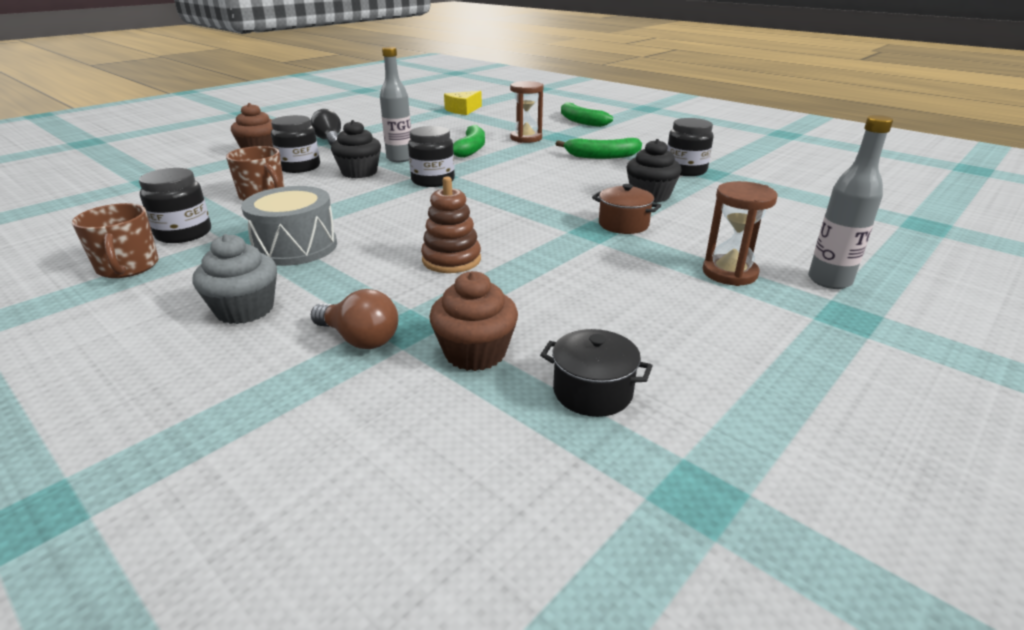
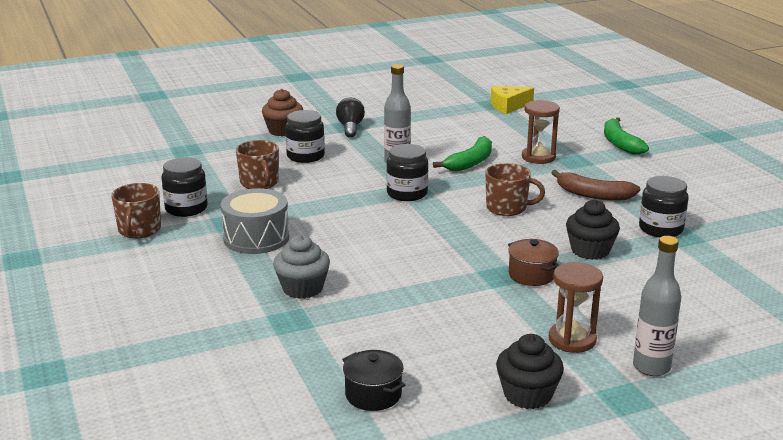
camera: 25 degrees right, 5 degrees down
(245, 309) = (196, 282): grey cupcake -> grey cupcake (302, 288)
(359, 172) = (351, 172): black cupcake -> black cupcake (527, 395)
(359, 339) = (254, 321): brown light bulb -> none
(451, 260) = (361, 275): brown stacking toy -> none
(475, 353) = (320, 350): brown cupcake -> none
(540, 176) = (507, 208): none -> brown mug
(602, 156) = (593, 195): green banana -> brown banana

